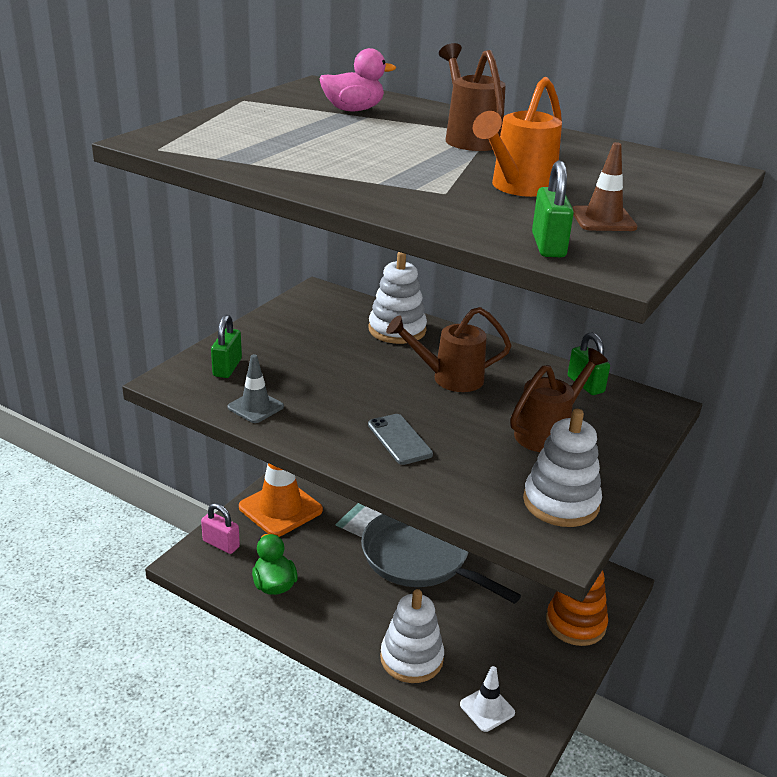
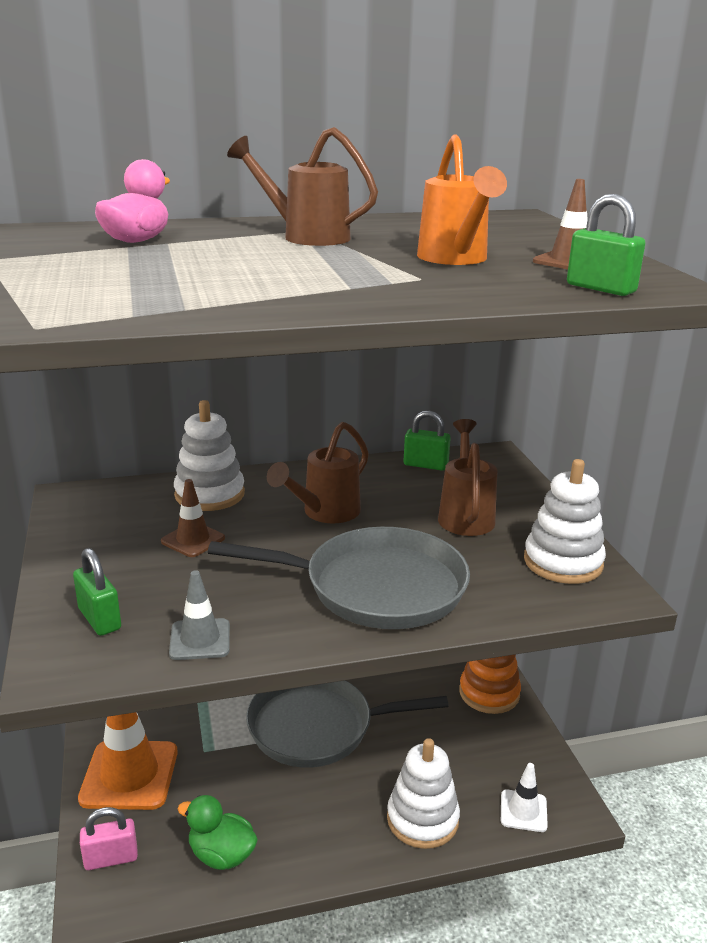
camera: 45 degrees left, 5 degrees down
(341, 352) = (193, 540): none -> brown traffic cone
(399, 439) = (377, 587): grey phone -> grey pan

